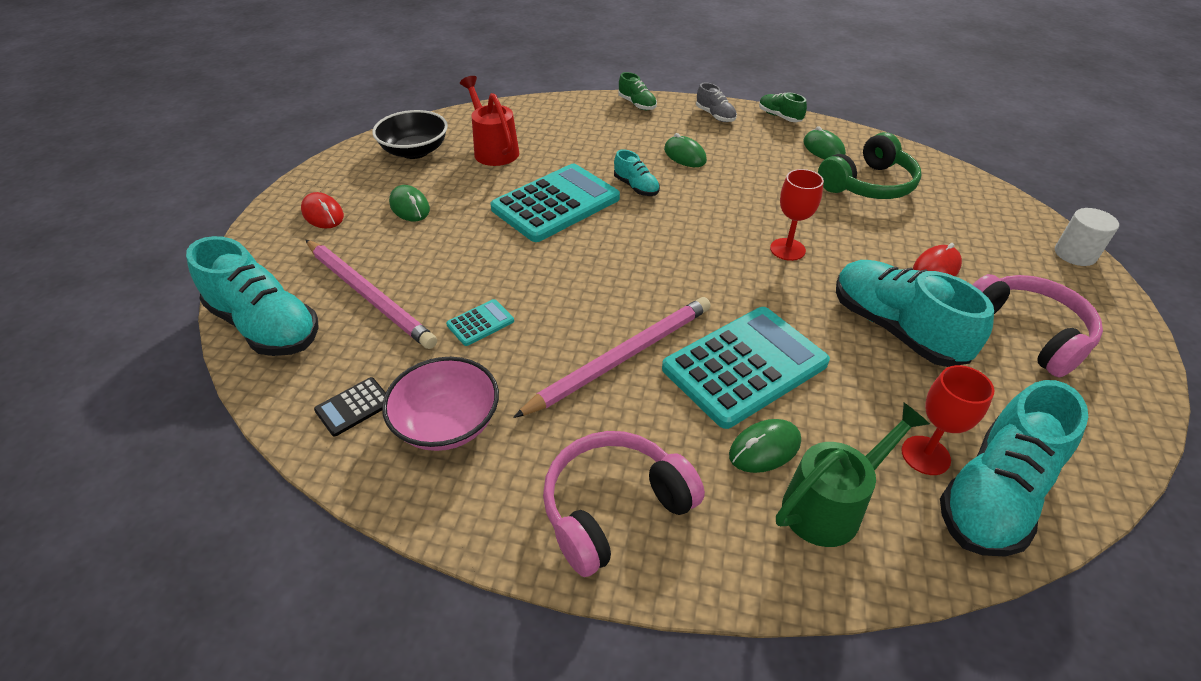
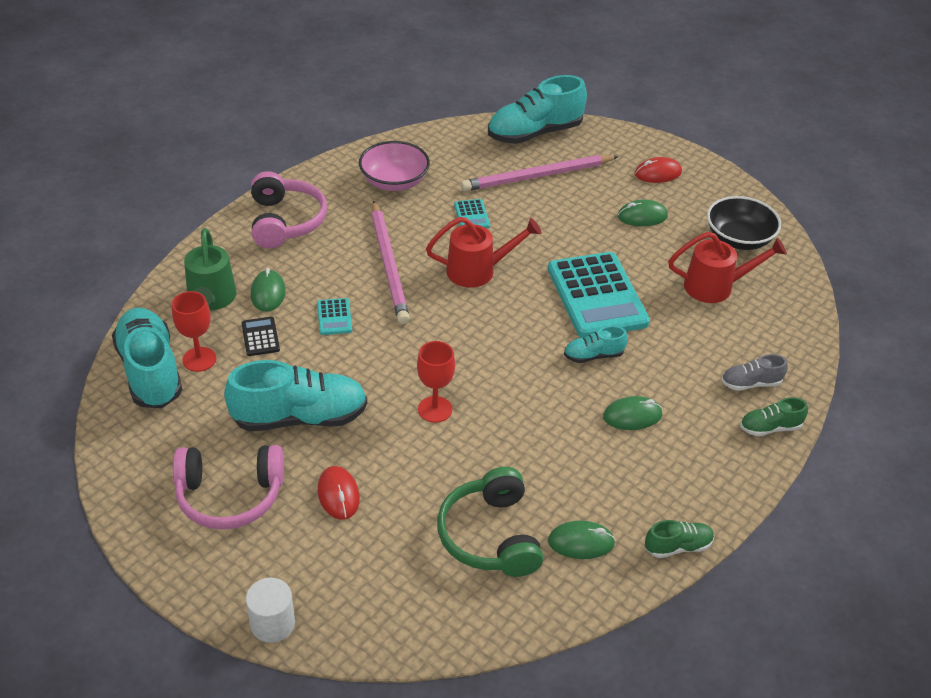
camera: 115 degrees right, 0 degrees up
(354, 407) = (435, 153): black calculator -> black calculator (260, 337)
(577, 285) = (478, 271): none -> red watering can
(715, 116) = (709, 485): grey shoe -> grey shoe (751, 383)
(745, 366) = (334, 317): turquoise calculator -> turquoise calculator, size x0.43

